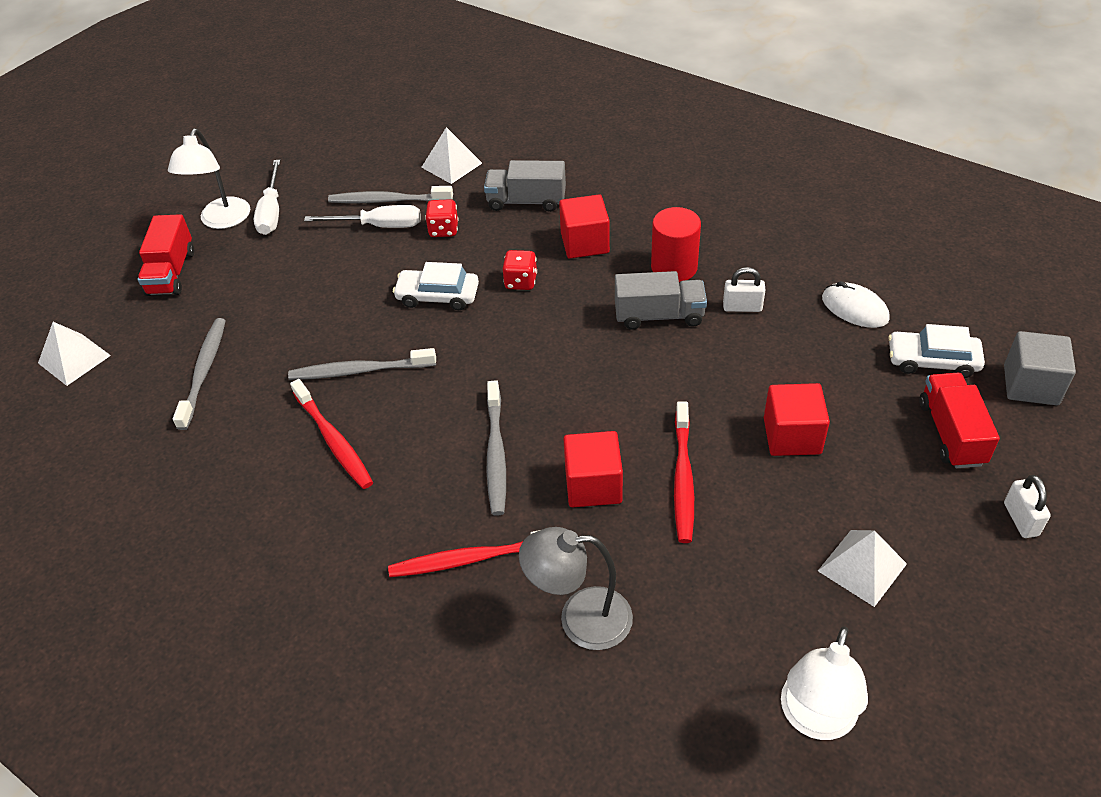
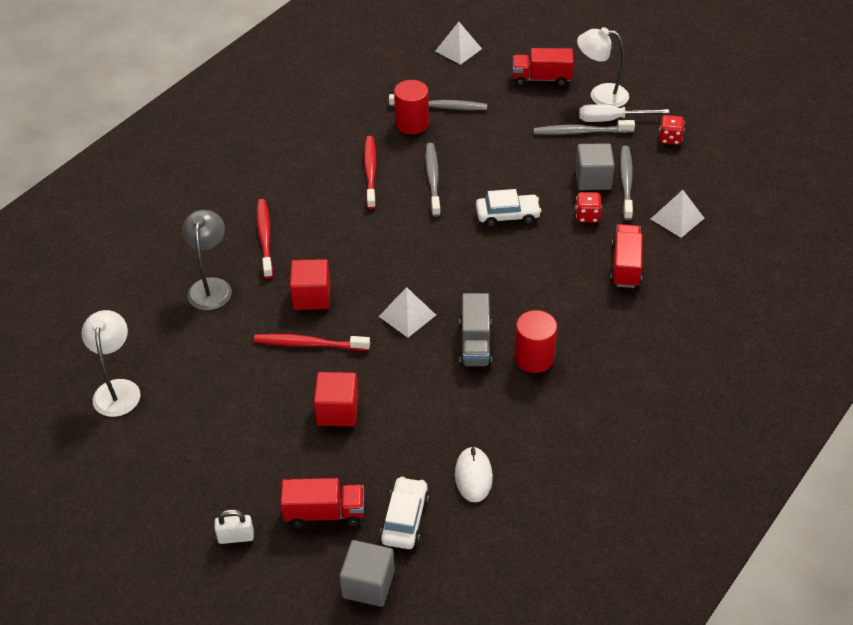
camera: 90 degrees right, 0 degrees up
(234, 401) = (412, 123): none -> red cylinder
(334, 441) = (370, 171): red toothbrush -> red toothbrush turned 120 degrees clockwise
(379, 226) = (593, 179): white screwdriver -> grey cube
(438, 296) = (507, 215): white car -> white car turned 75 degrees clockwise
(496, 454) = (346, 248): grey toothbrush -> grey toothbrush (580, 132)
(521, 282) = (521, 262): red dice -> red dice (670, 138)
(526, 201) = (625, 266): grey truck -> red truck
(585, 243) = (568, 302): red cube -> none
(742, 307) = (481, 398): white padlock -> none
(815, 719) = (117, 389): white lamp -> white lamp turned 60 degrees clockwise
(854, 308) = (473, 476): white mouse -> white mouse turned 45 degrees counterclockwise
(862, 567) = (216, 432): white pyramid -> white pyramid (407, 315)

